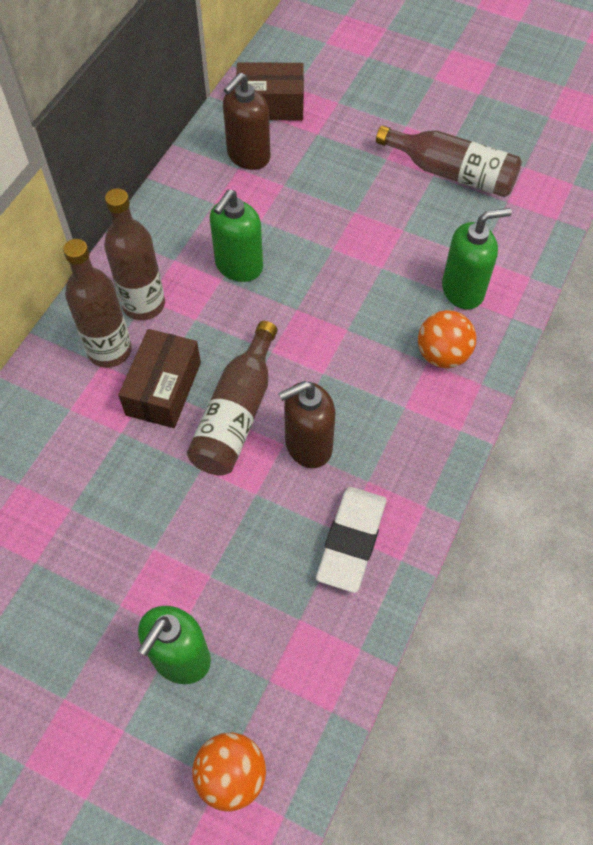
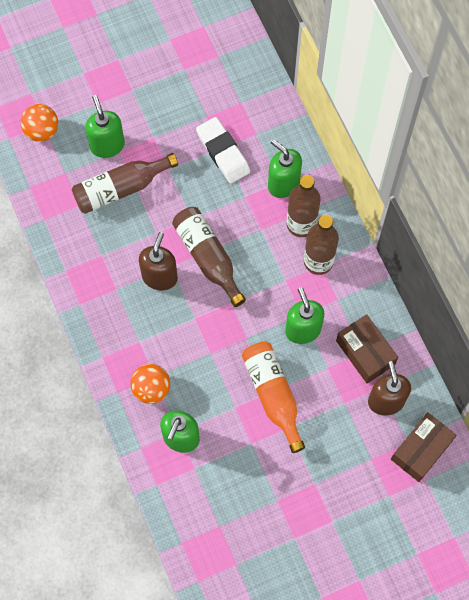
camera: 130 degrees right, 10 degrees up
(69, 404) = (283, 184): none -> green soap dispenser
(163, 389) = (254, 233): brown box -> brown box (365, 352)
(335, 245) = (273, 395): none -> orange bottle
(351, 541) = (94, 256): white eraser -> white eraser (223, 152)
(452, 173) = (269, 513): brown bottle -> brown bottle (121, 188)

